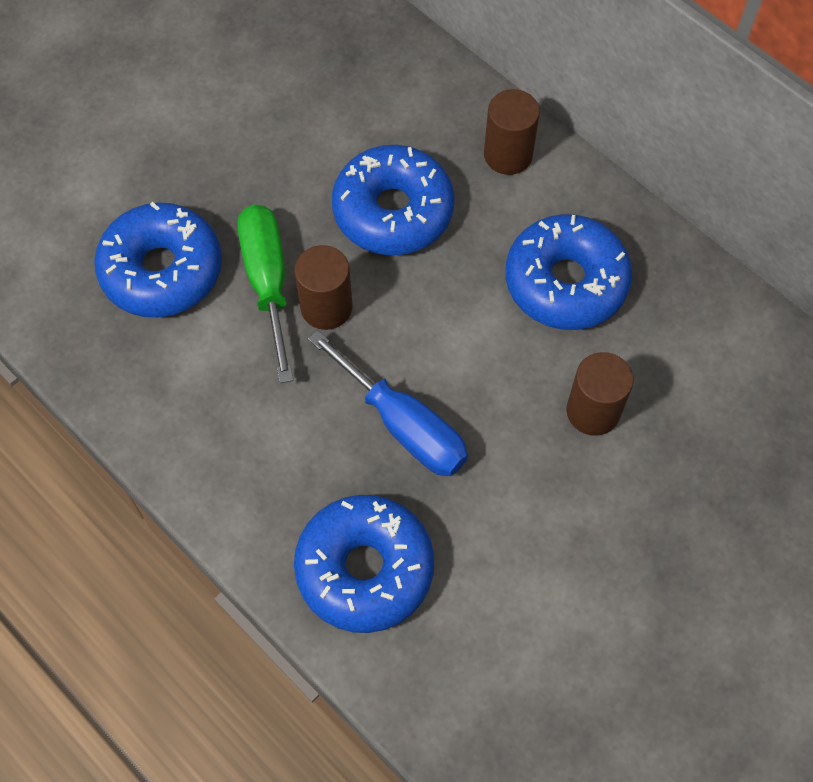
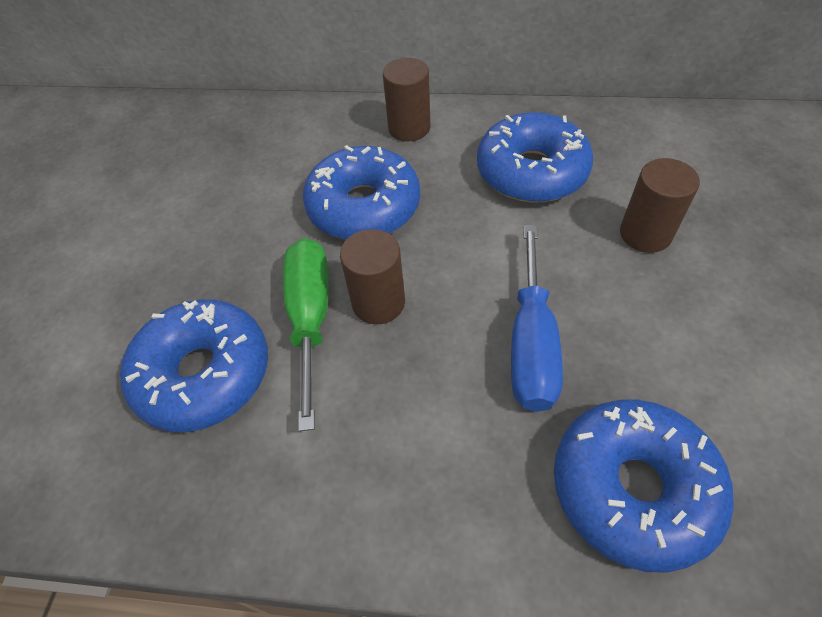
camera: 35 degrees left, 10 degrees down
(268, 282) = (311, 317): green screwdriver -> green screwdriver turned 45 degrees clockwise
(404, 425) = (531, 343): blue screwdriver -> blue screwdriver turned 90 degrees clockwise

